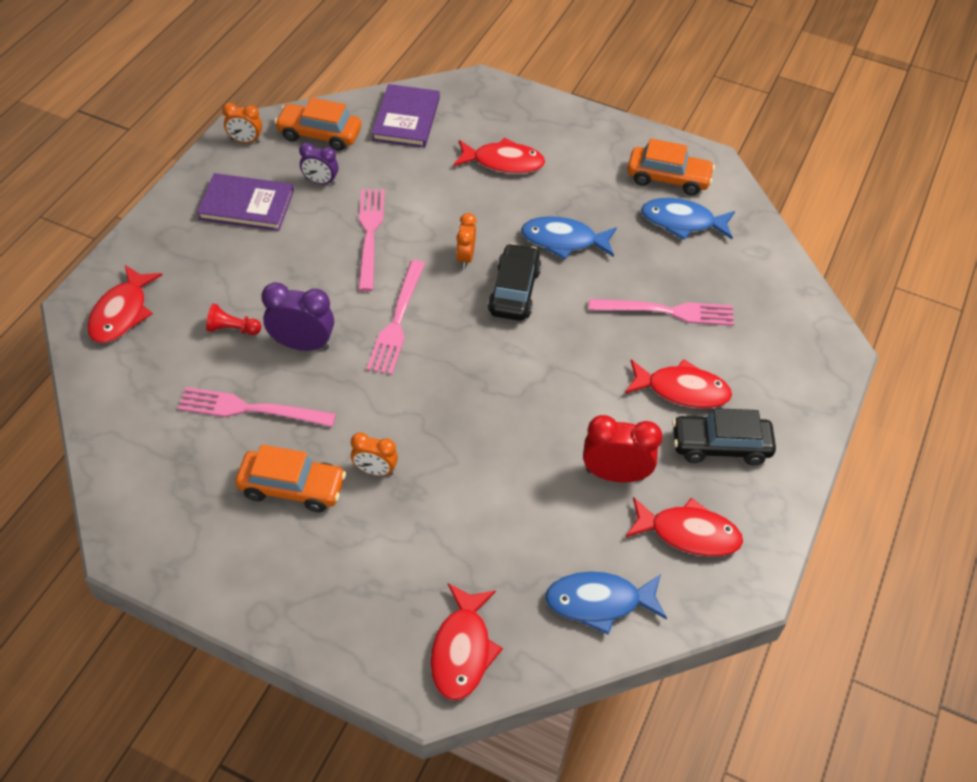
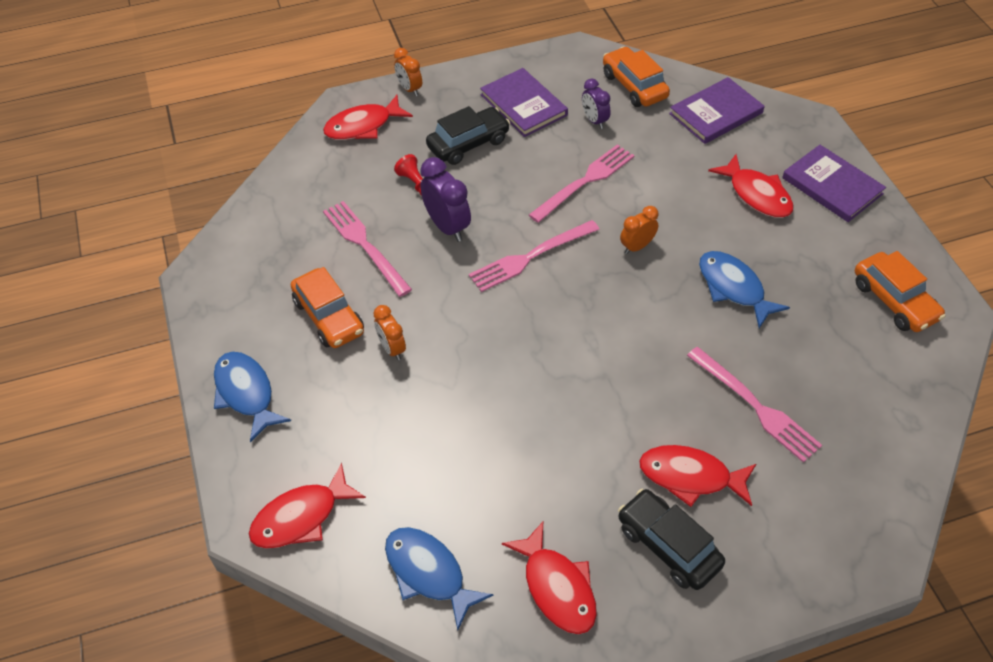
camera: 50 degrees right, 0 degrees up
(245, 141) = (575, 59): orange clock -> orange clock (409, 89)
(514, 291) = (644, 298): black car -> black car (468, 144)
(545, 123) = (832, 186): none -> purple book
(615, 474) = (555, 494): red clock -> none
(682, 222) = (862, 345): blue fish -> blue fish (246, 393)
(682, 390) = (690, 477): red fish -> red fish turned 135 degrees clockwise

